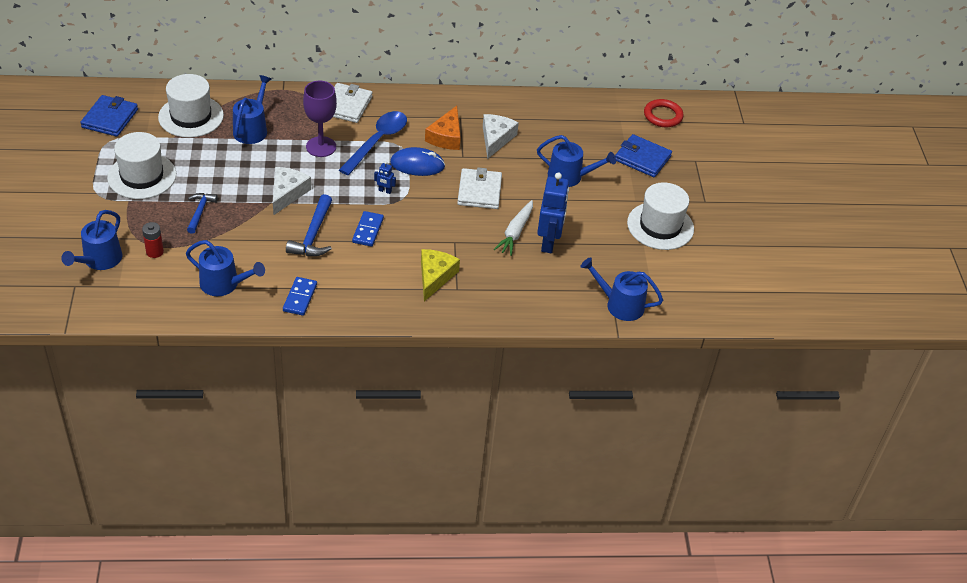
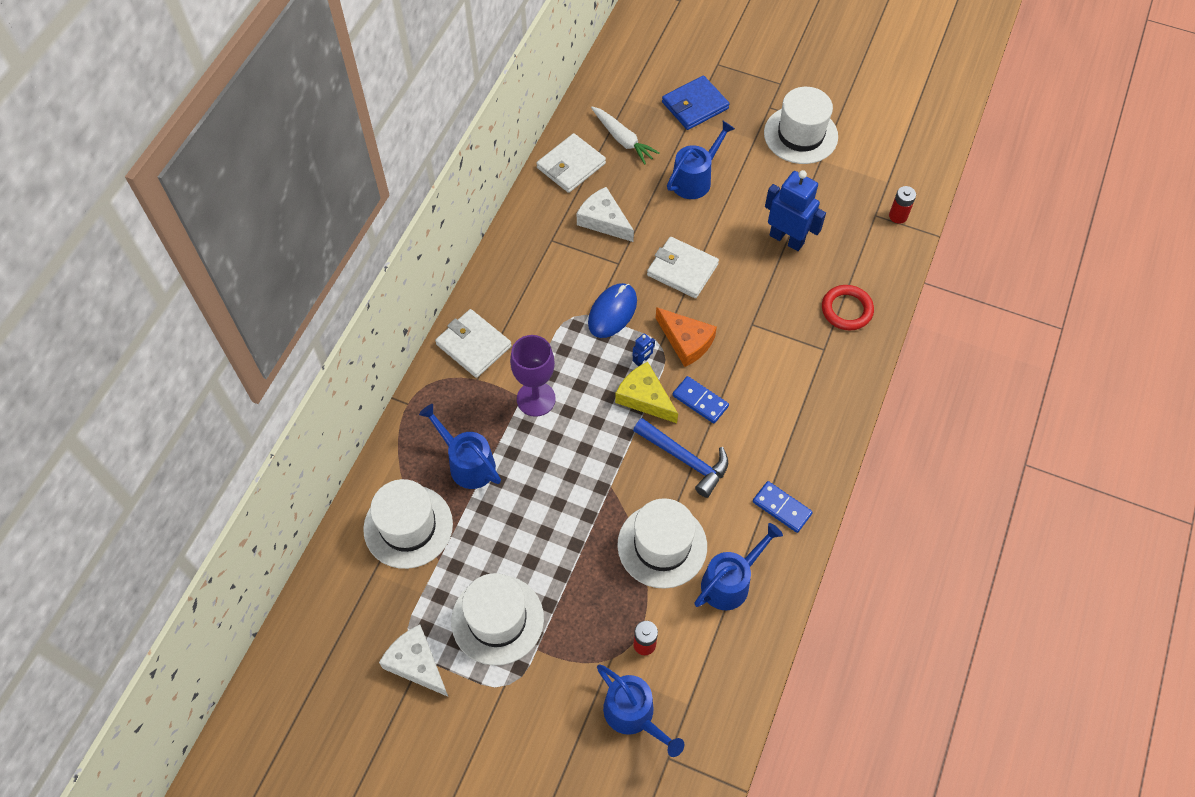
camera: 60 degrees left, 15 degrees up
(110, 118) = (363, 627): blue wallet -> none
(200, 212) = (594, 570): blue hammer -> none
(236, 241) = (662, 545): none -> white hat
(287, 193) = (602, 462): white cheese -> white cheese (416, 663)
(377, 142) = (554, 337): blue spoon -> none
(435, 277) = (798, 362): yellow cheese -> yellow cheese (644, 397)
(446, 136) = (578, 266): orange cheese -> orange cheese (686, 341)
(515, 232) = (760, 262): white carrot -> white carrot (623, 139)
(534, 109) = (571, 165): none -> white wallet
(620, 305) = (898, 216): blue watering can -> red battery
(663, 116) = (637, 59): red ring -> red ring (846, 310)

